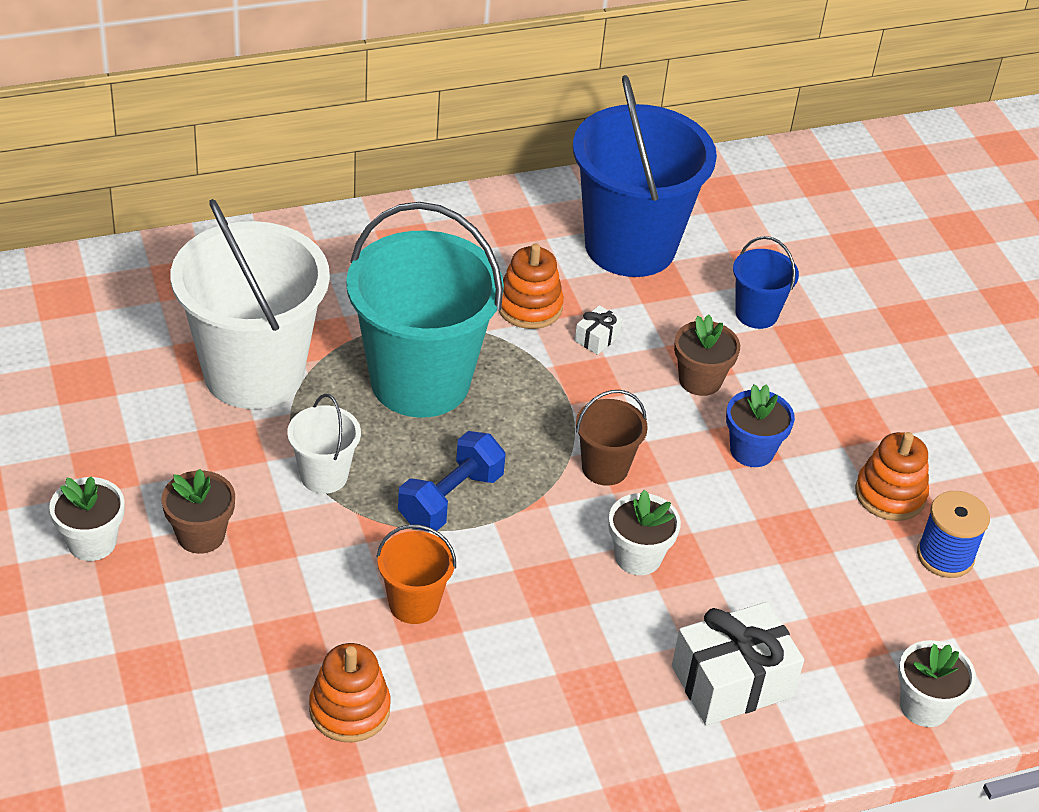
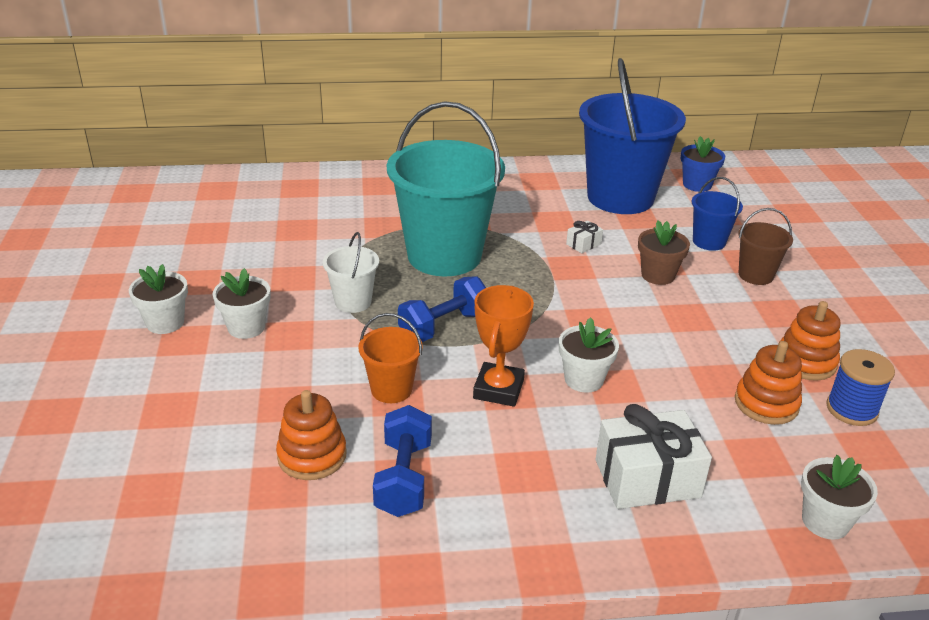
camera: 15 degrees right, 10 degrees down
(201, 535) = (246, 327): brown flower pot -> white flower pot
(254, 373) = (326, 240): white bucket -> none
(464, 722) = (404, 478): none -> blue dumbbell
(529, 306) = (538, 223): orange stacking toy -> orange stacking toy (766, 403)
(541, 585) = (498, 389): none -> orange trophy
(605, 468) = (570, 320): brown bucket -> brown bucket (755, 275)
(752, 450) = (692, 321): blue flower pot -> blue flower pot (697, 185)

